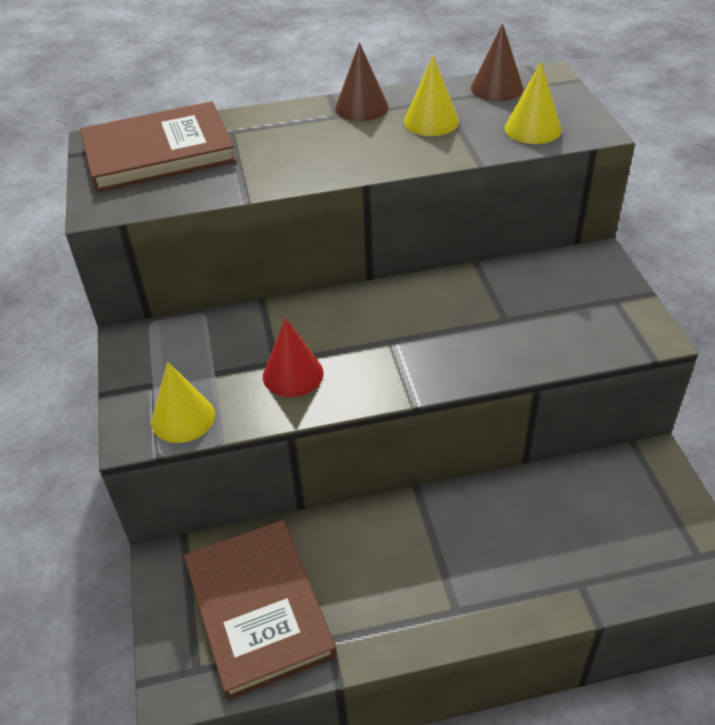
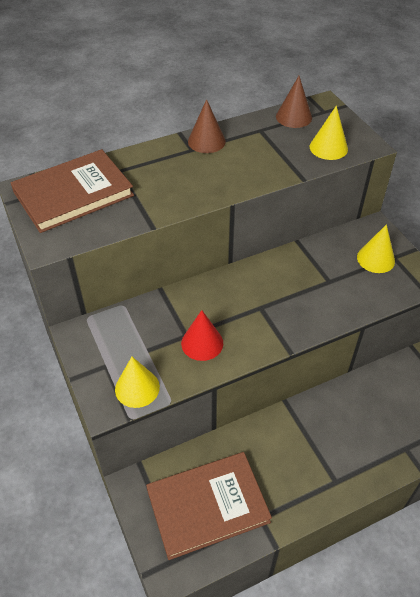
camera: 15 degrees left, 5 degrees up
(258, 609) = (208, 506): brown book -> brown book turned 75 degrees counterclockwise
(431, 121) = (258, 148): yellow cone -> yellow cone (375, 259)

